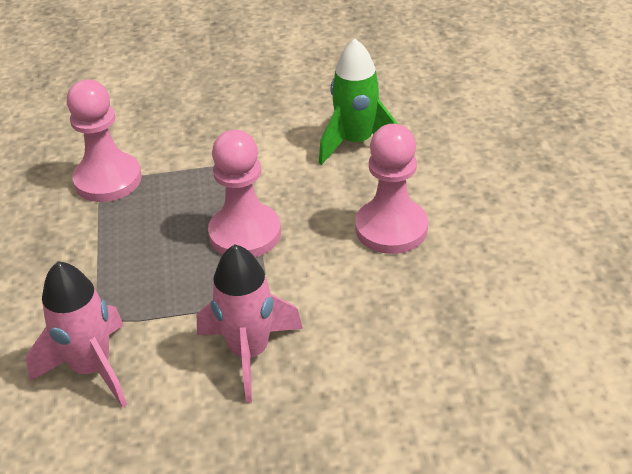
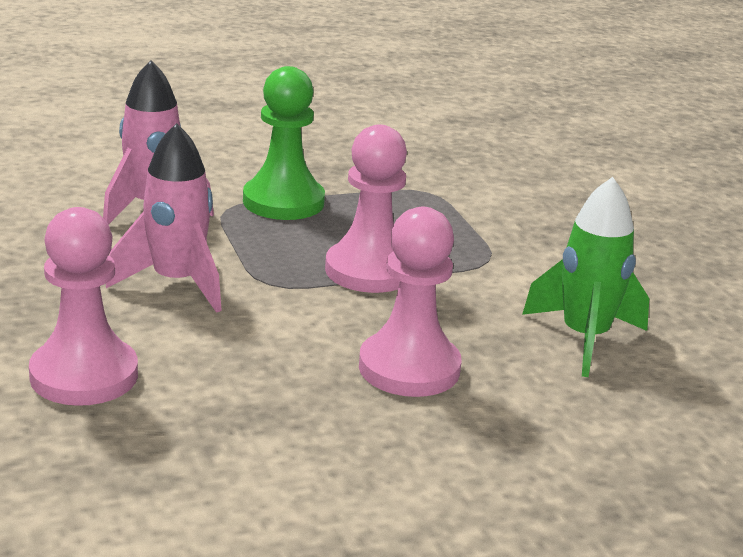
camera: 75 degrees right, 15 degrees down
(106, 275) = (283, 202): none -> green pawn
(108, 180) = (437, 189): pink pawn -> pink pawn (84, 375)

